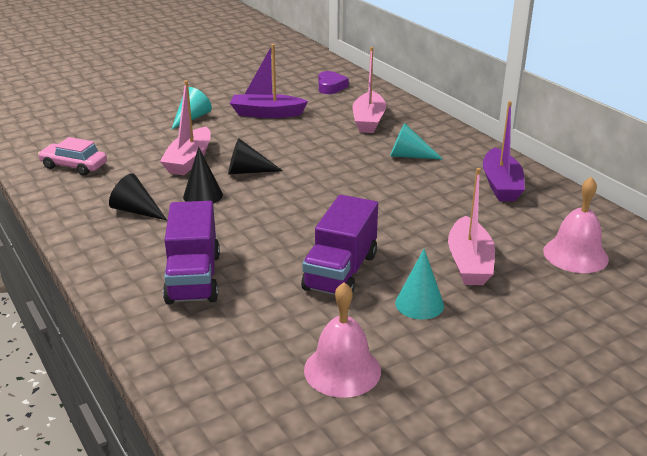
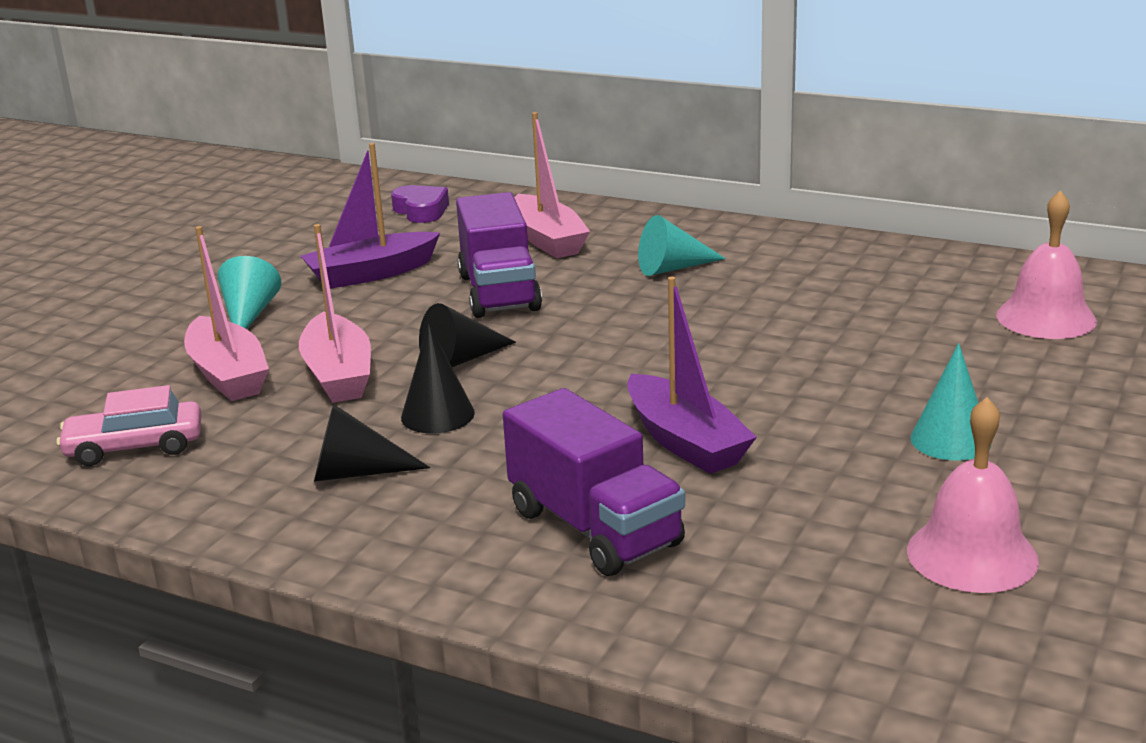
camera: 30 degrees left, 5 degrees down
(340, 272) = (794, 441): purple truck -> purple truck (499, 292)
(469, 262) = (939, 370): pink boat -> pink boat (228, 375)
(501, 185) = (845, 267): purple boat -> purple boat (685, 442)

